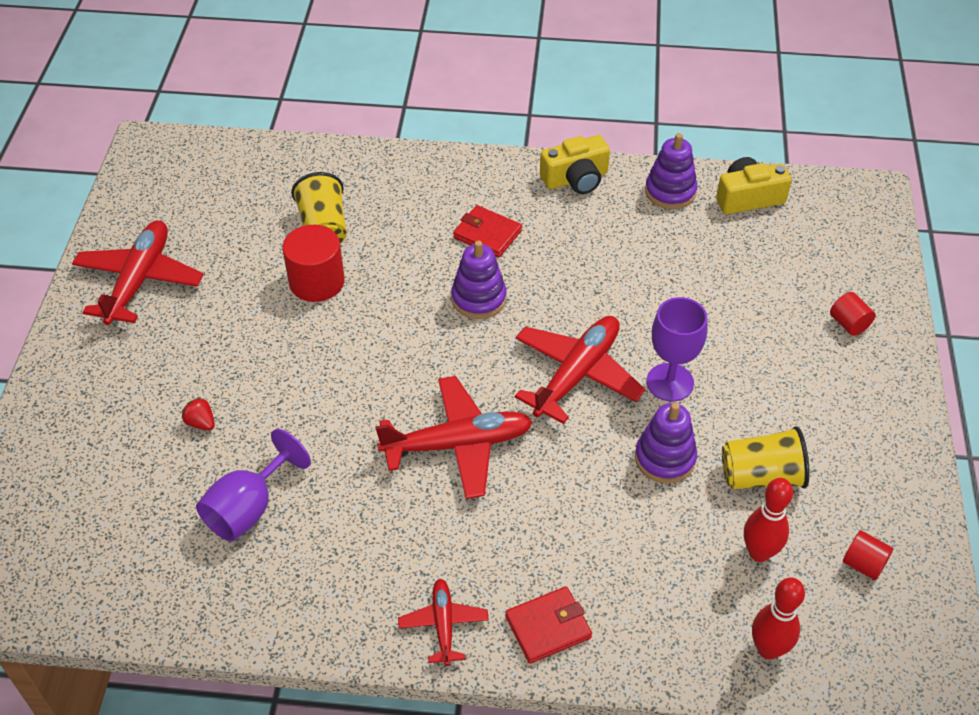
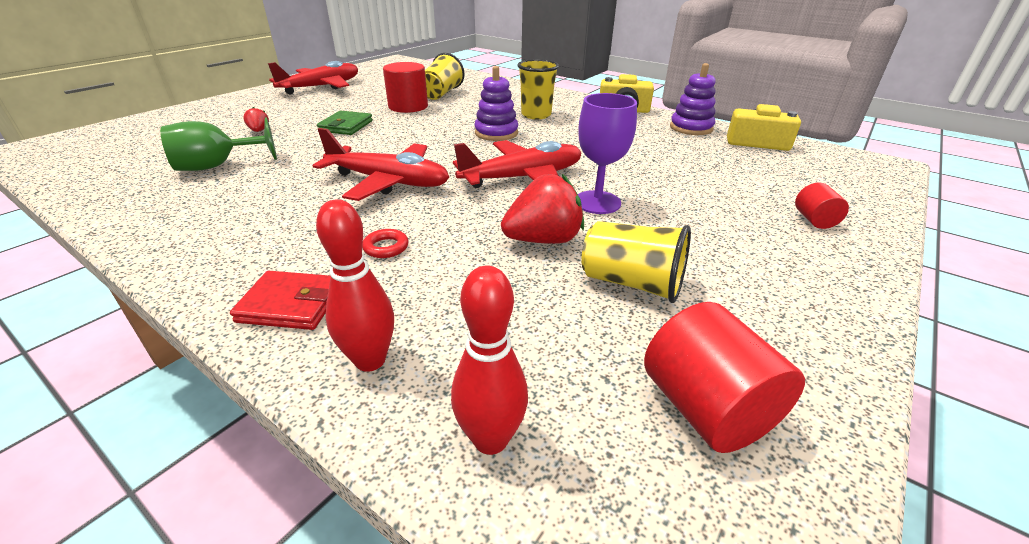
camera: 30 degrees right, 15 degrees down
(249, 508) = (217, 166): purple goblet -> green goblet
(293, 363) = (346, 126): none -> green wallet
(443, 624) = (218, 265): red plane -> none
(487, 234) = (536, 115): red wallet -> yellow cup
(551, 533) = (386, 247): none -> red ring
(665, 458) = (543, 240): purple stacking toy -> red strawberry
(759, 552) = (572, 340): red bowling pin -> red bowling pin (370, 360)
(863, 564) = (706, 409): red cylinder -> red cylinder, size x1.80

